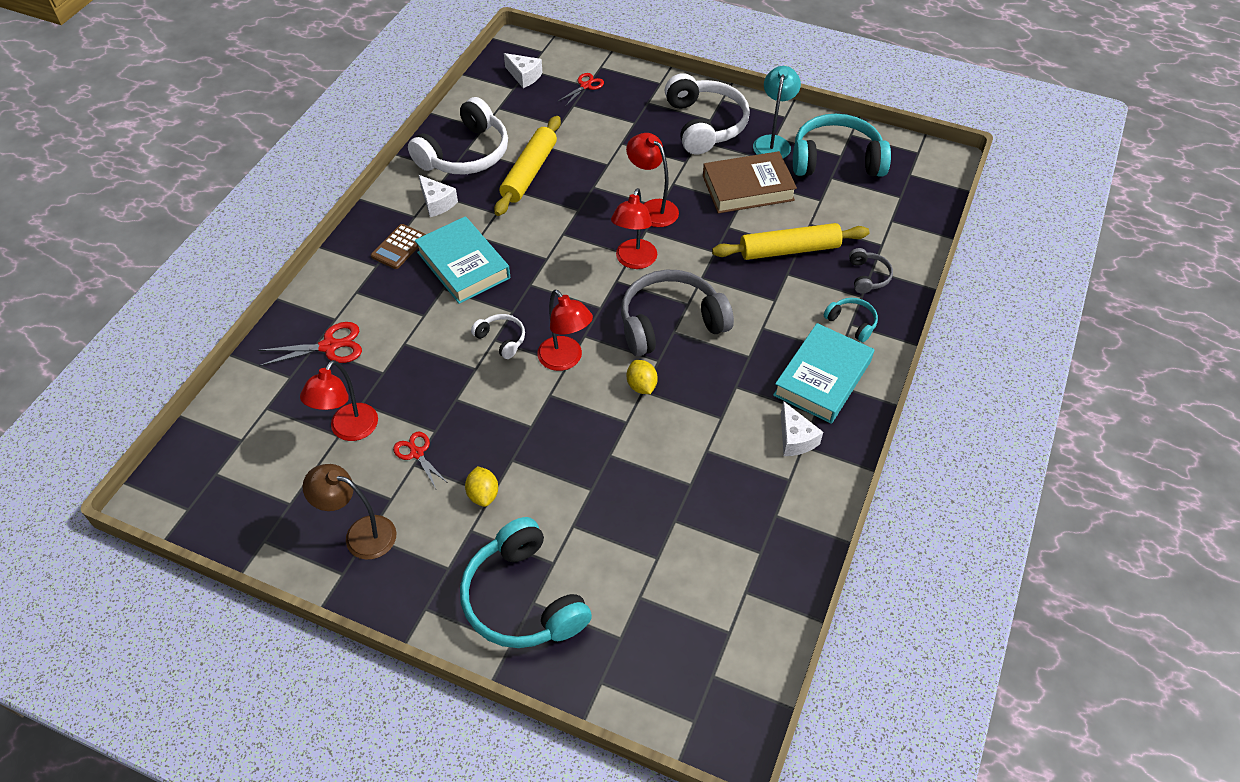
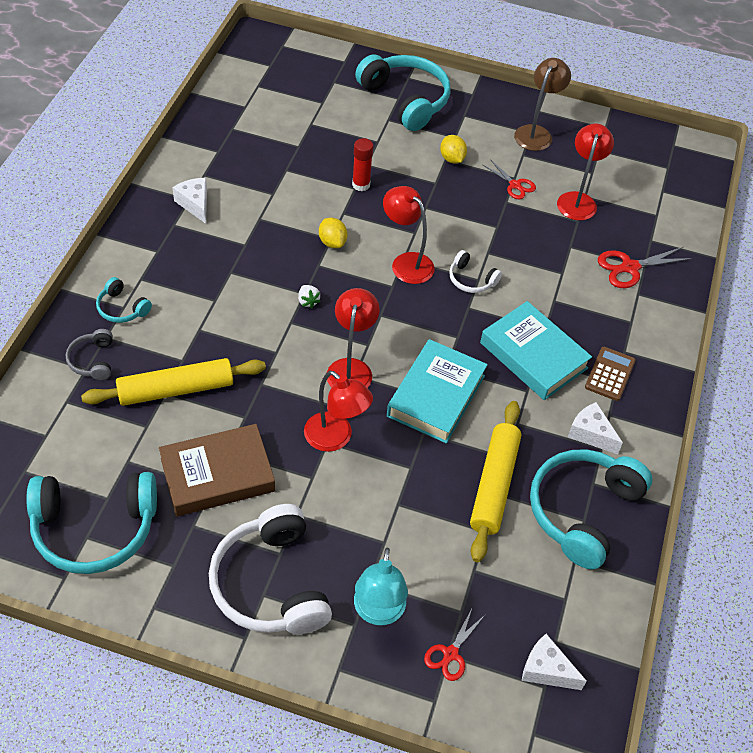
camera: 170 degrees right, 0 degrees up
(360, 534) = (536, 133): brown lamp -> brown lamp turned 75 degrees counterclockwise
(465, 154) = (583, 511): white headphones -> turquoise headphones
(602, 459) = (361, 185): none -> red glue stick
(670, 323) = (308, 301): grey headphones -> white strawberry
(773, 142) = (177, 555): turquoise lamp -> turquoise lamp (378, 612)
(822, 378) = (162, 254): turquoise book -> turquoise book (436, 396)

